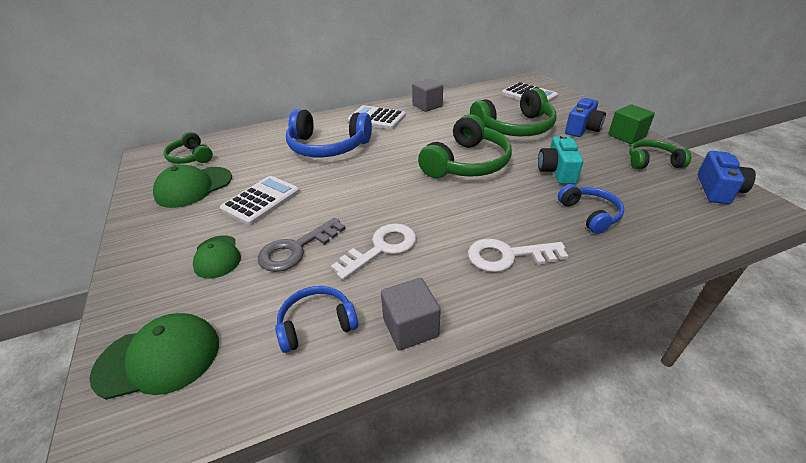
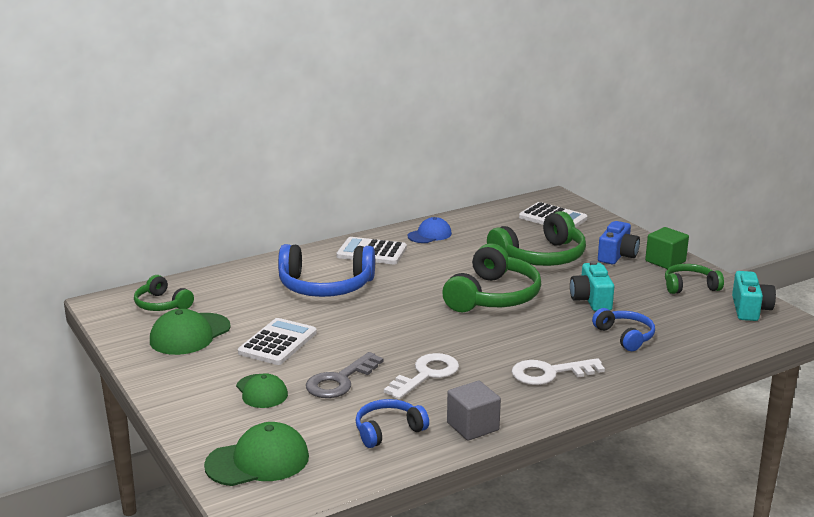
camera: 10 degrees left, 15 degrees down
(427, 105) = (429, 235): grey cube -> blue cap
(717, 190) = (750, 309): blue camera -> turquoise camera

